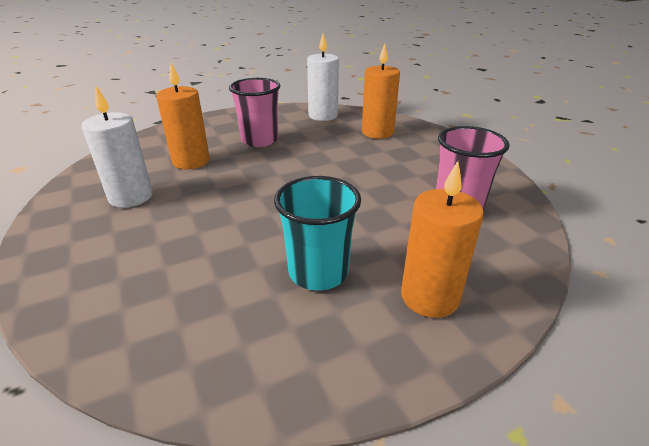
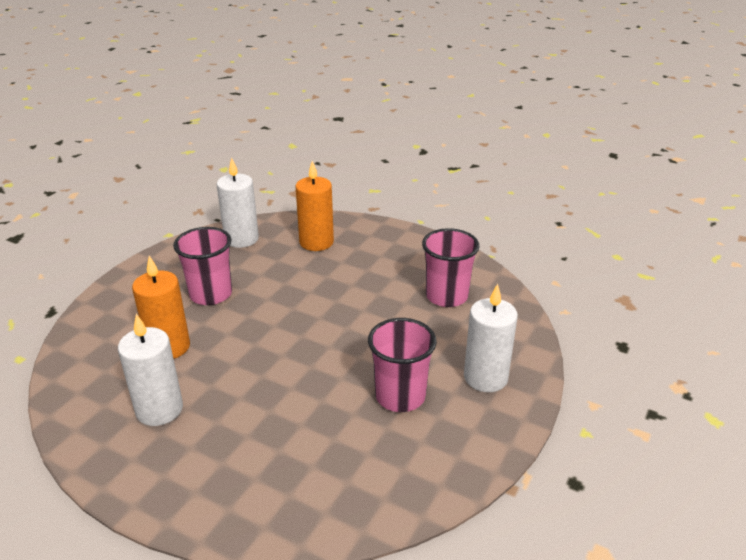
camera: 35 degrees left, 0 degrees up
(318, 272) = (400, 396): turquoise cup -> pink cup
(429, 297) = (485, 377): orange candle -> white candle

